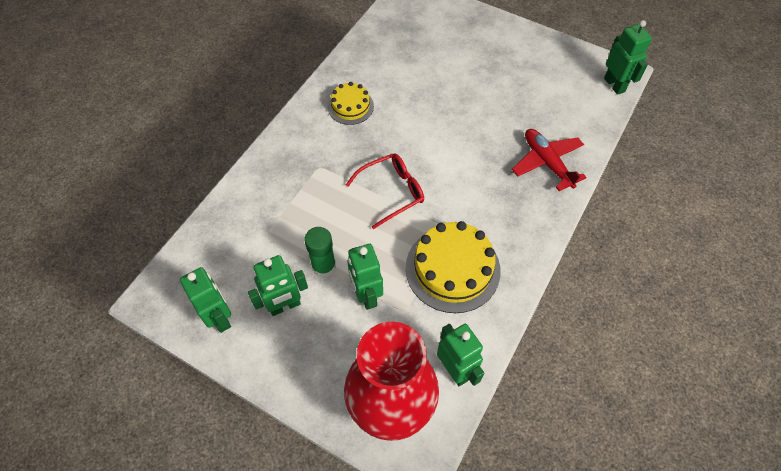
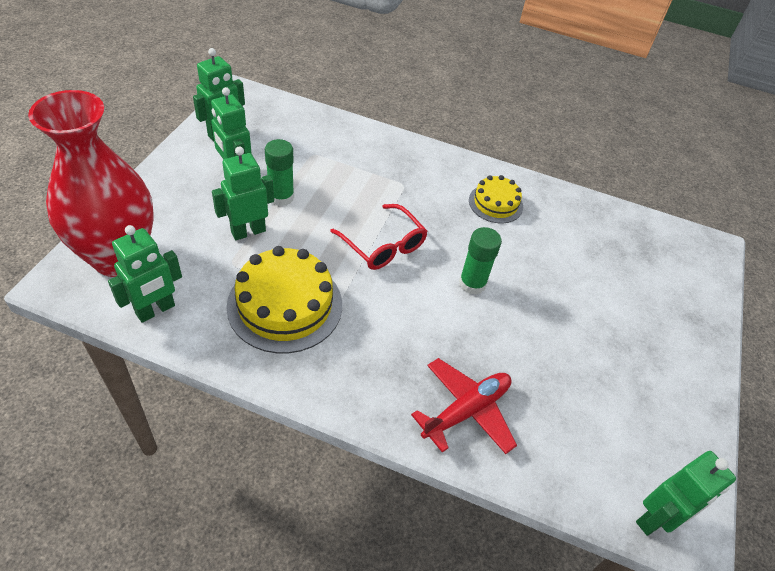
camera: 75 degrees right, 10 degrees down
(436, 138) = (472, 283): none -> green glue stick

